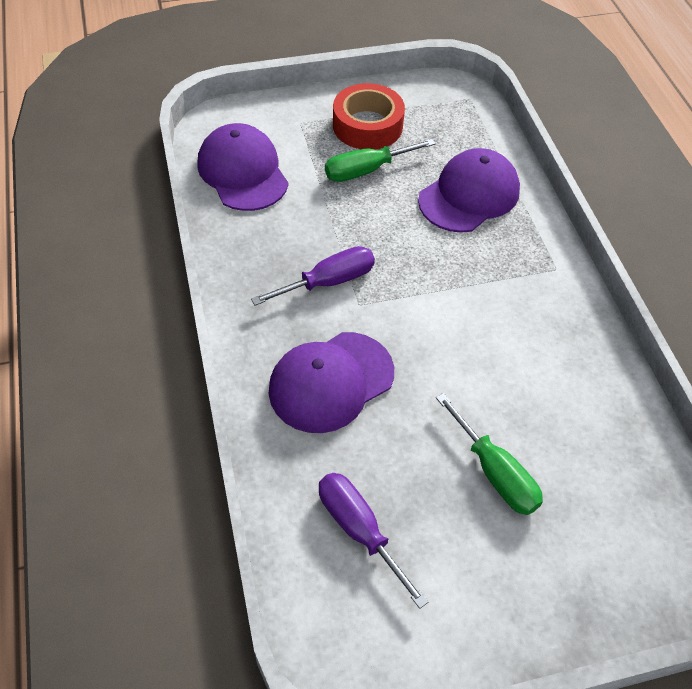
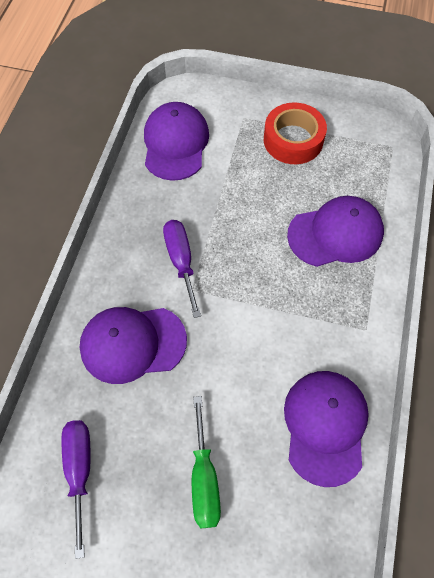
camera: 30 degrees right, 10 degrees up
(328, 282) = (181, 261): purple screwdriver -> purple screwdriver turned 105 degrees counterclockwise
(366, 170) = (267, 179): green screwdriver -> none
(578, 370) = (325, 426): none -> purple cap

